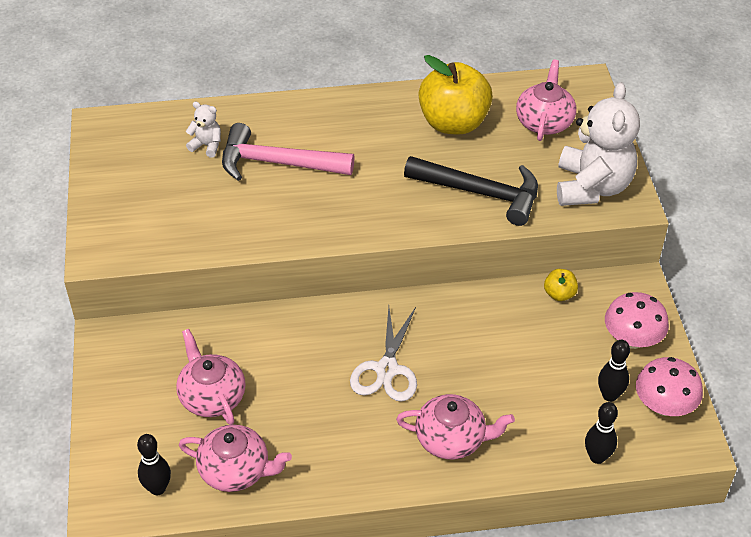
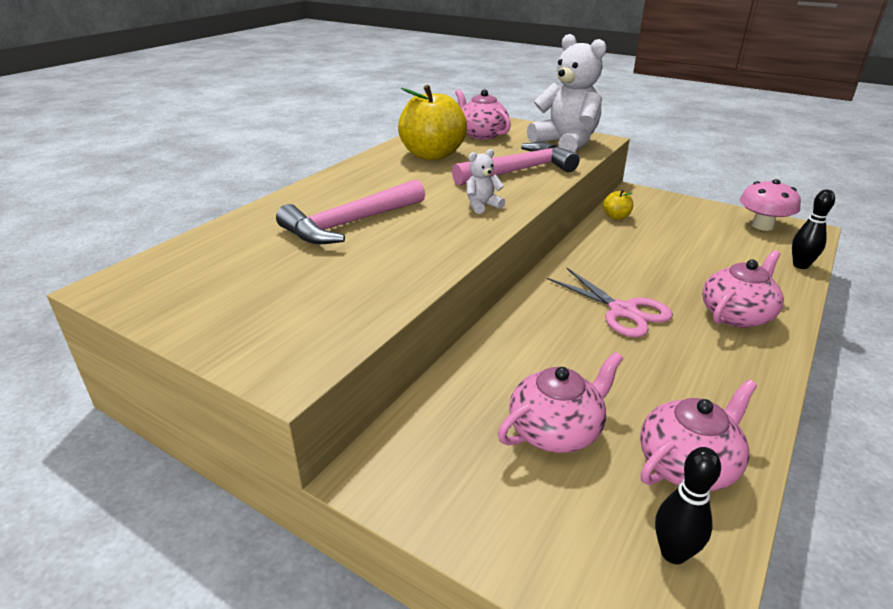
camera: 50 degrees left, 15 degrees down
(207, 145) = (263, 245): white teddy bear -> white teddy bear (482, 206)
(212, 396) = (556, 430): pink teapot -> pink teapot turned 135 degrees clockwise
(387, 369) = (622, 311): white scissors -> pink scissors
(480, 193) = (519, 171): black hammer -> pink hammer
(609, 395) = (737, 238): black bowling pin -> none
(632, 339) = (687, 212): pink mushroom -> none

